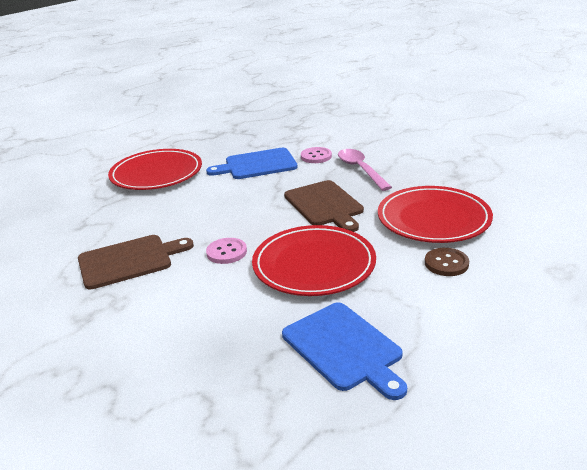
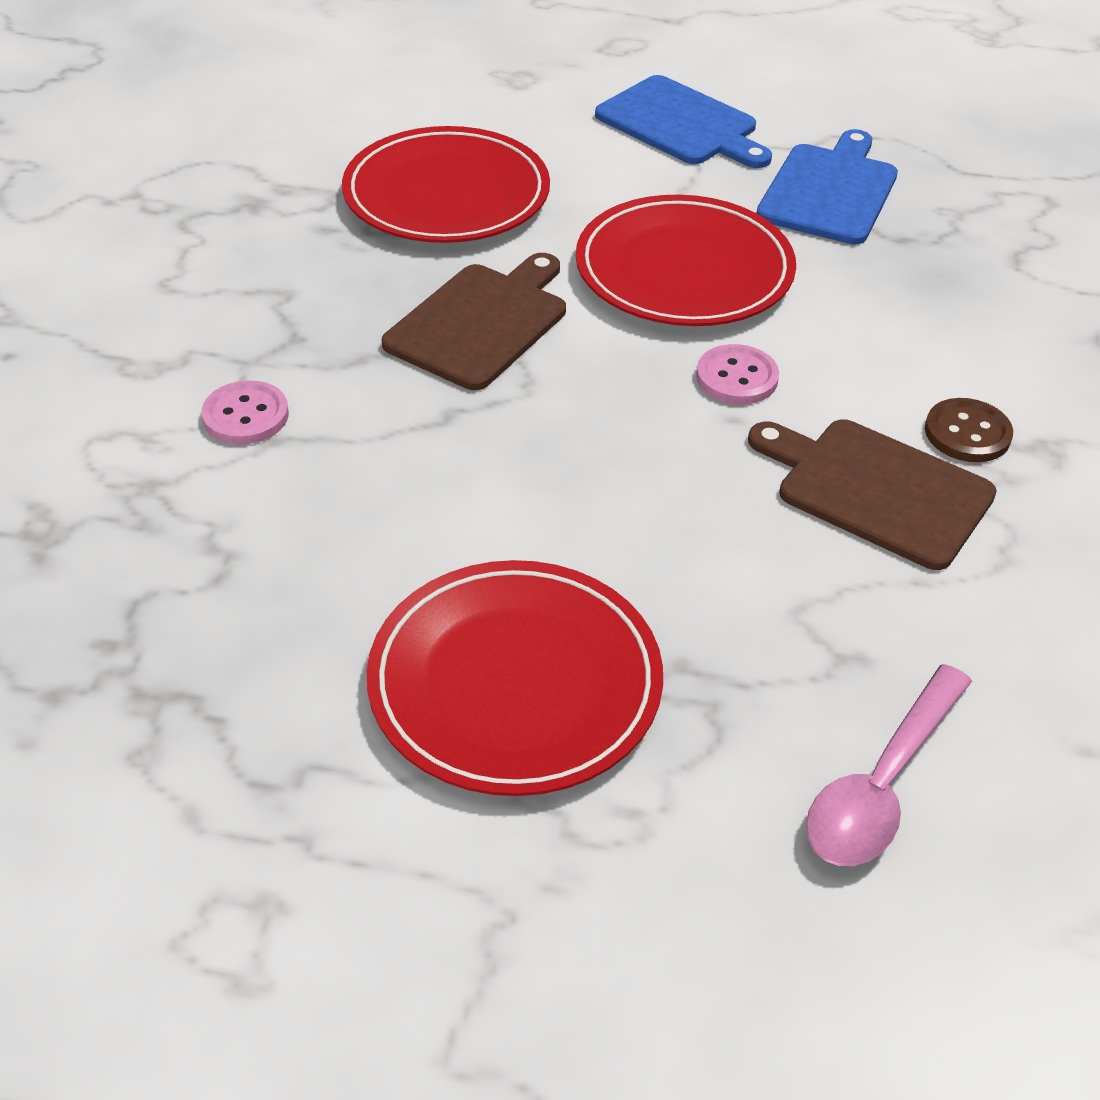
camera: 125 degrees left, 15 degrees up
(257, 165) = (347, 500): blue cutting board -> blue cutting board (681, 124)
(360, 169) = (287, 325): pink spoon -> pink spoon (882, 784)
(446, 263) = (573, 159): brown button -> brown button (967, 433)

